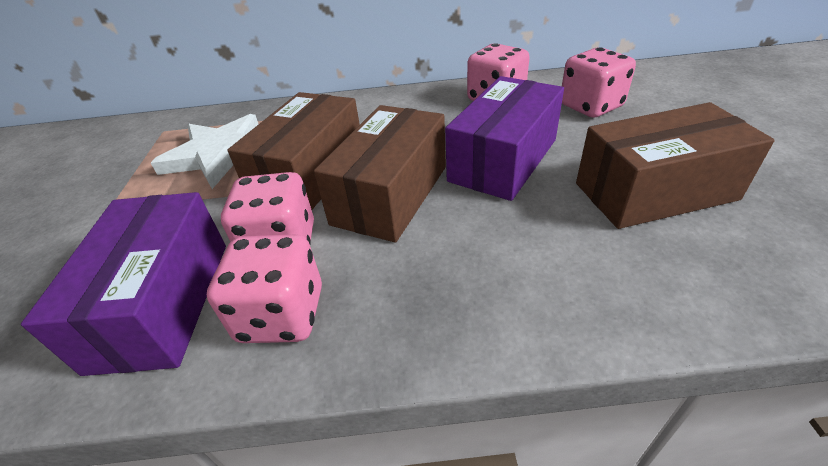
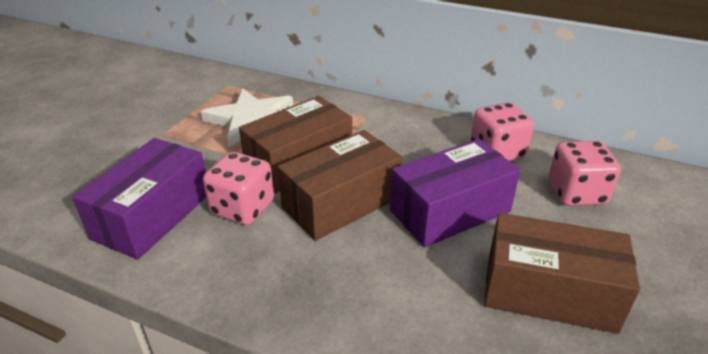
camera: 25 degrees right, 5 degrees down
(282, 314) = (211, 256): pink dice -> none

